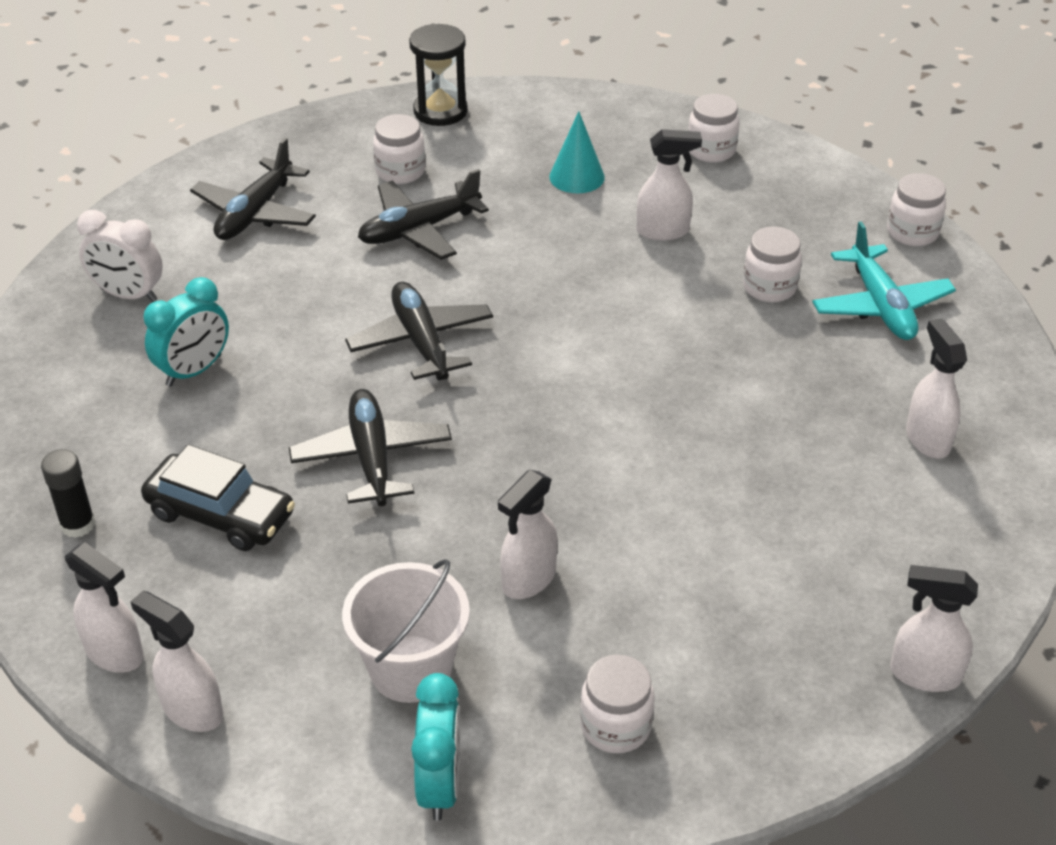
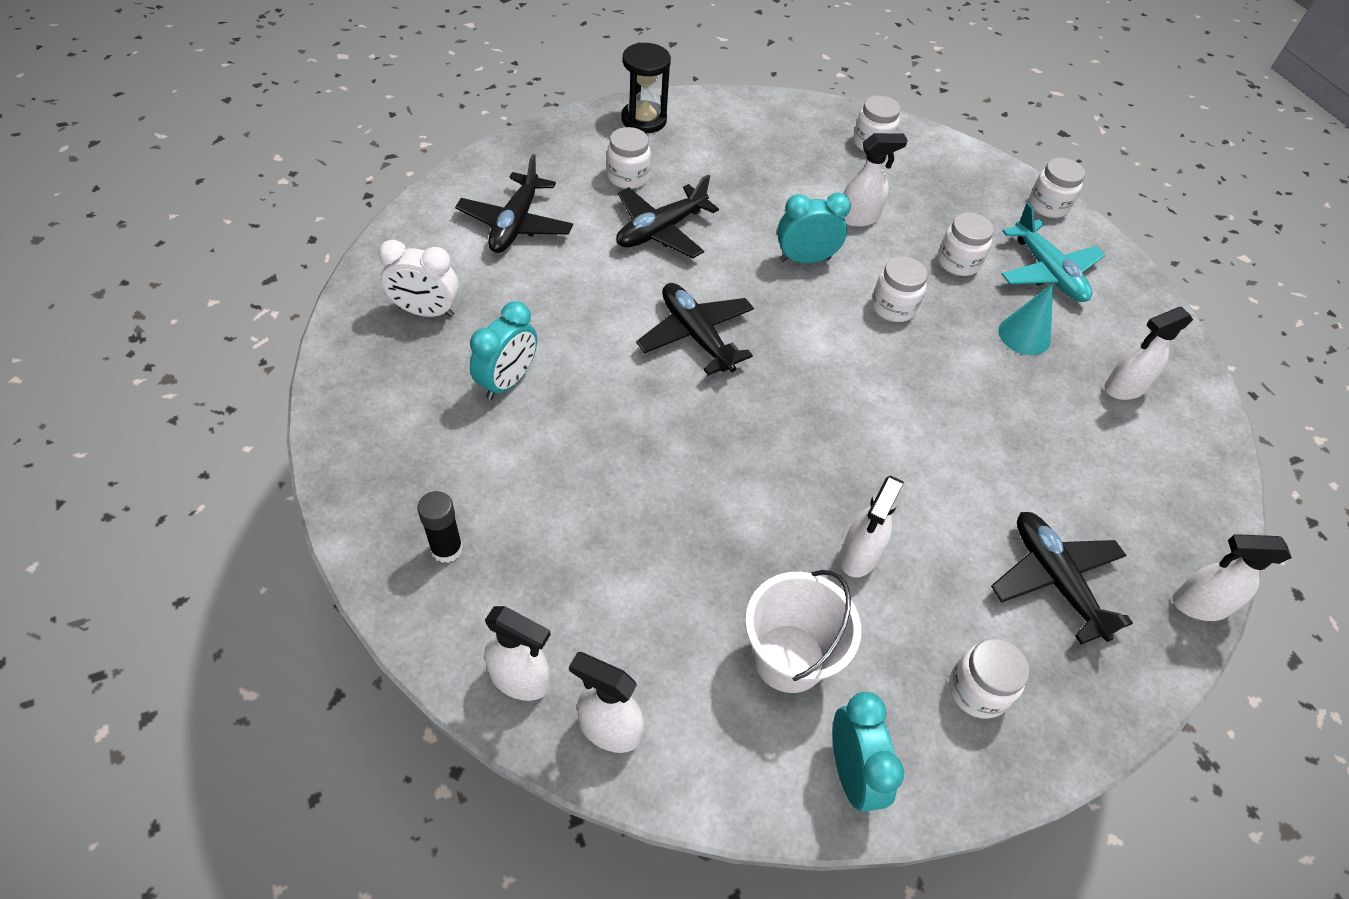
camera: 15 degrees left, 10 degrees up
(220, 514) = (574, 523): black car -> none
(372, 458) = (689, 452): black plane -> black plane (1055, 580)
(577, 177) = (774, 173): turquoise cone -> turquoise cone (1024, 335)
(580, 271) = (805, 259): none -> turquoise clock
(668, 330) = (893, 307): none -> white jar
(927, 439) = (1124, 388): white spray bottle -> white spray bottle turned 90 degrees counterclockwise

